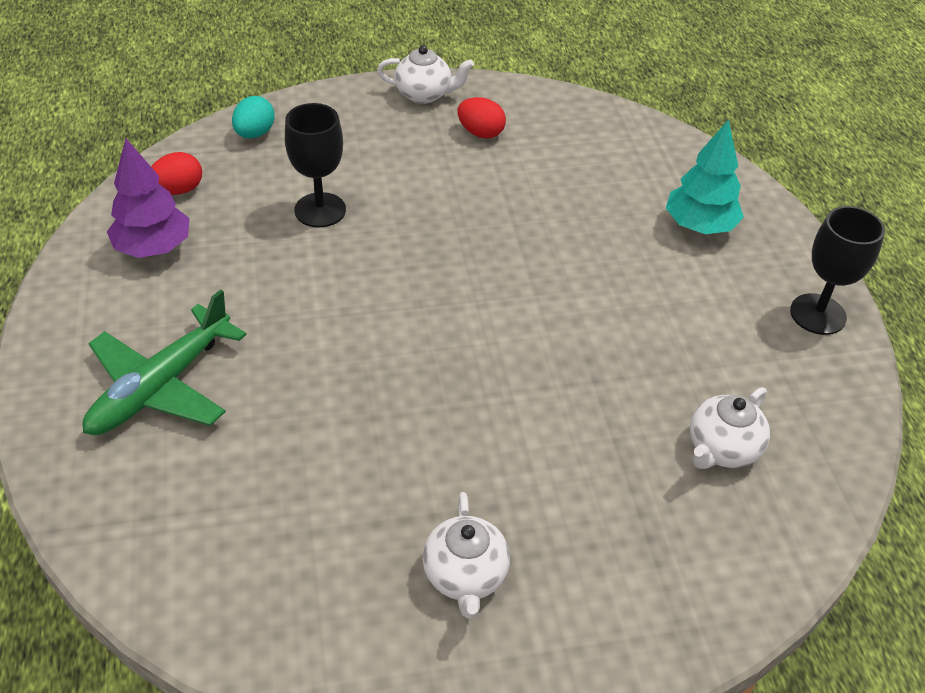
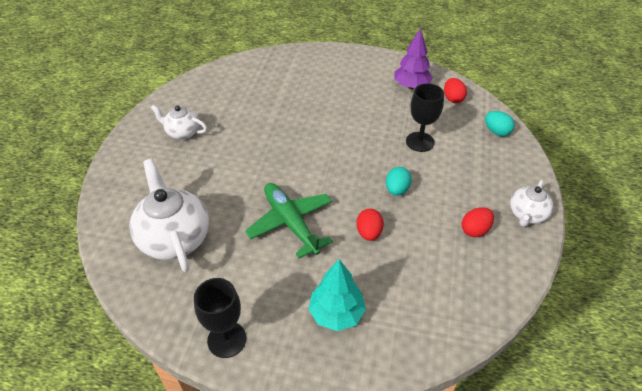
camera: 115 degrees right, 0 degrees up
(161, 385) = (325, 77): green plane -> green plane (291, 223)
(448, 215) = (397, 190): none -> turquoise egg
(551, 226) = (369, 233): none -> red egg
(722, 448) = (174, 238): white teapot -> white teapot, size x1.78

